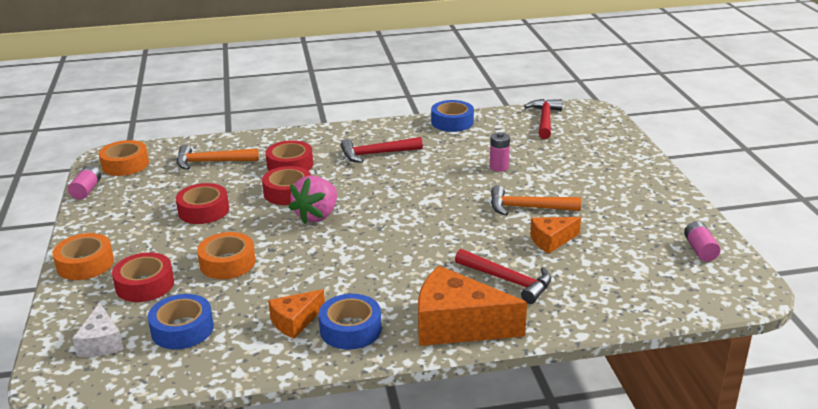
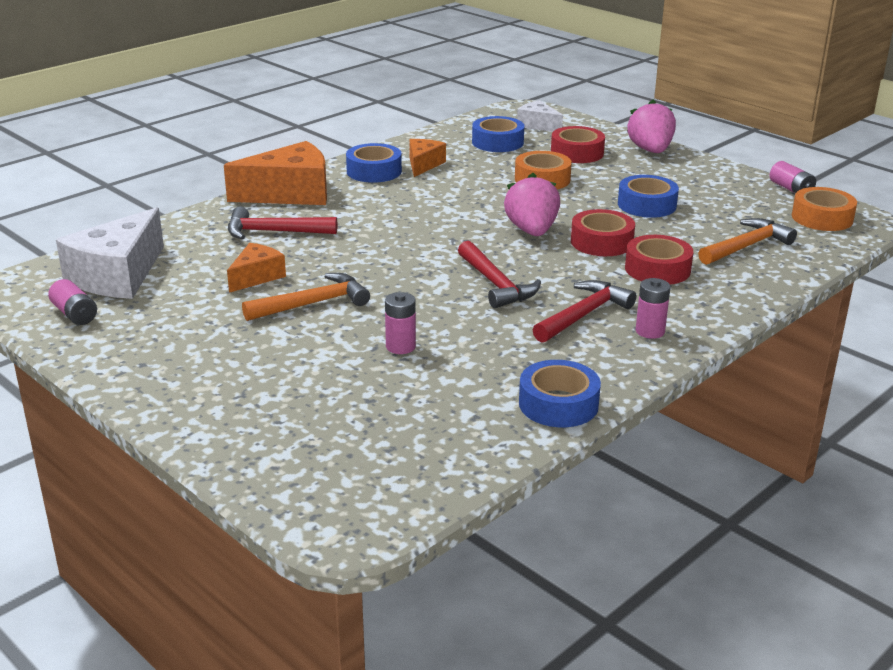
camera: 145 degrees right, 0 degrees up
(85, 264) = (650, 150): orange tape -> pink strawberry
(203, 210) = (647, 205): red tape -> blue tape
(357, 137) = (650, 331): none -> pink battery
(545, 120) = (413, 464): red hammer -> red hammer (496, 284)
(659, 276) = (118, 276): none -> white cheese

